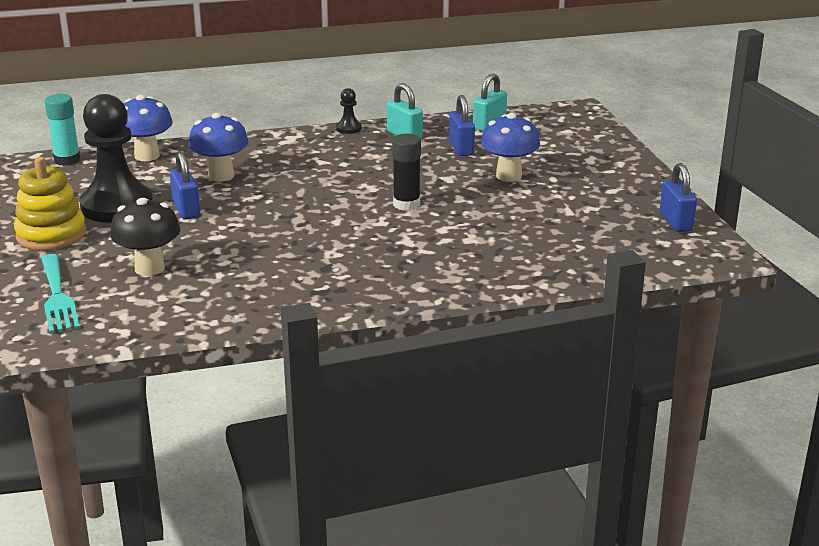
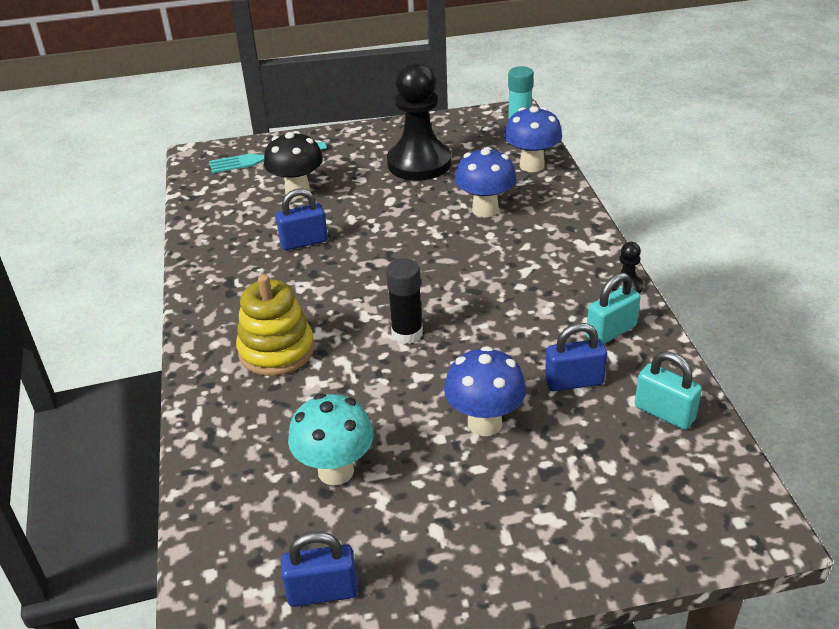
camera: 95 degrees right, 10 degrees up
(51, 234) = (368, 142): yellow stacking toy -> yellow stacking toy (276, 350)
(186, 210) = (408, 198): blue padlock -> blue padlock (304, 242)
(568, 224) = (336, 471): none -> turquoise mushroom

